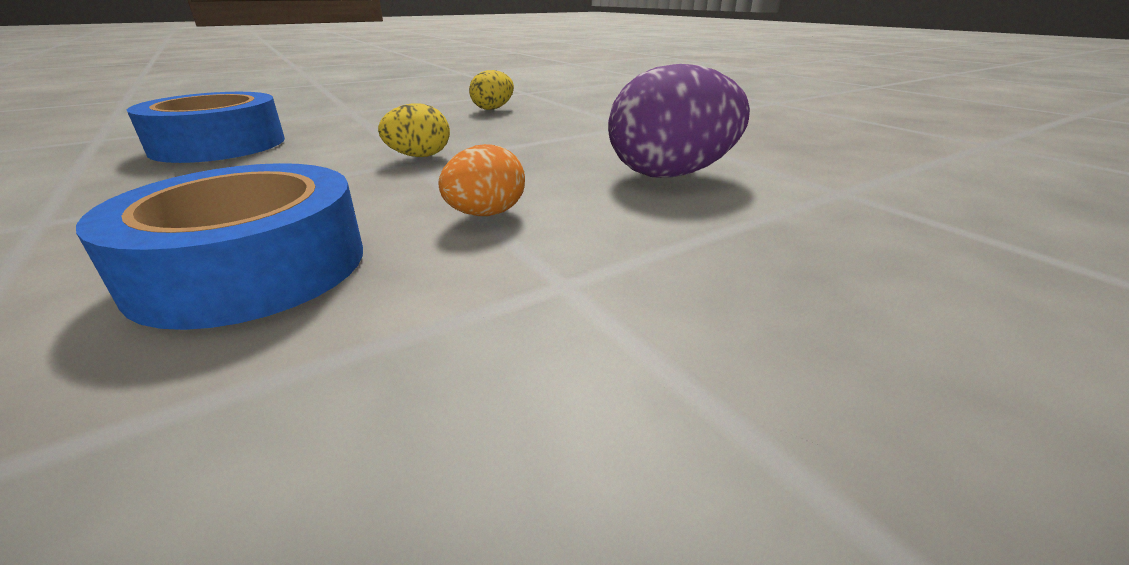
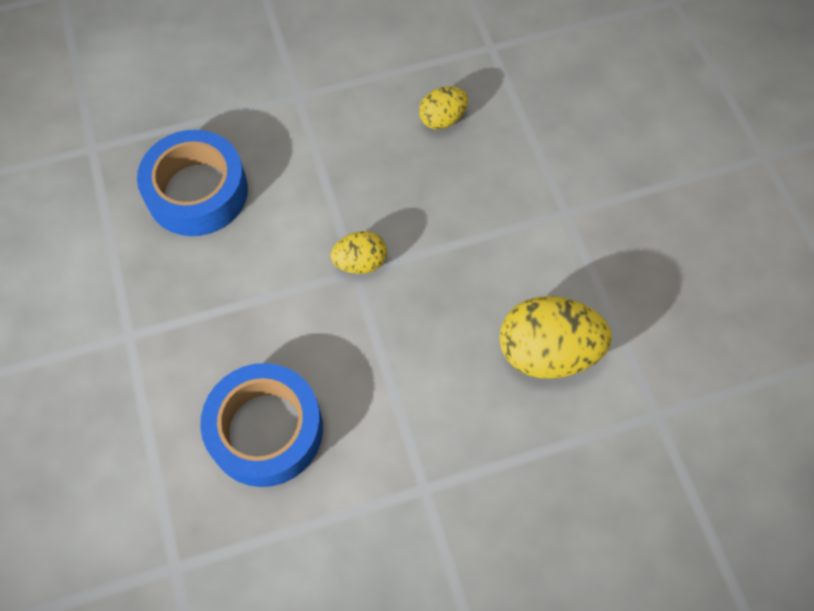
camera: 15 degrees right, 35 degrees up
(486, 214) = (397, 392): orange egg -> none
(671, 174) = (547, 352): purple egg -> yellow egg

